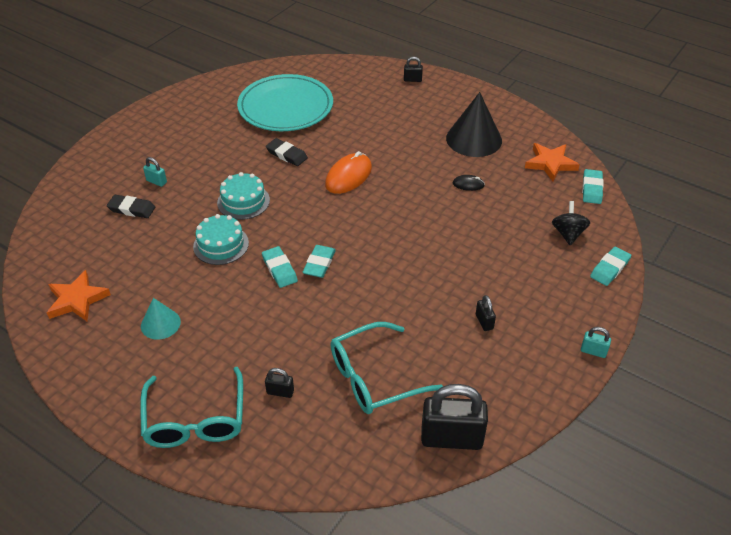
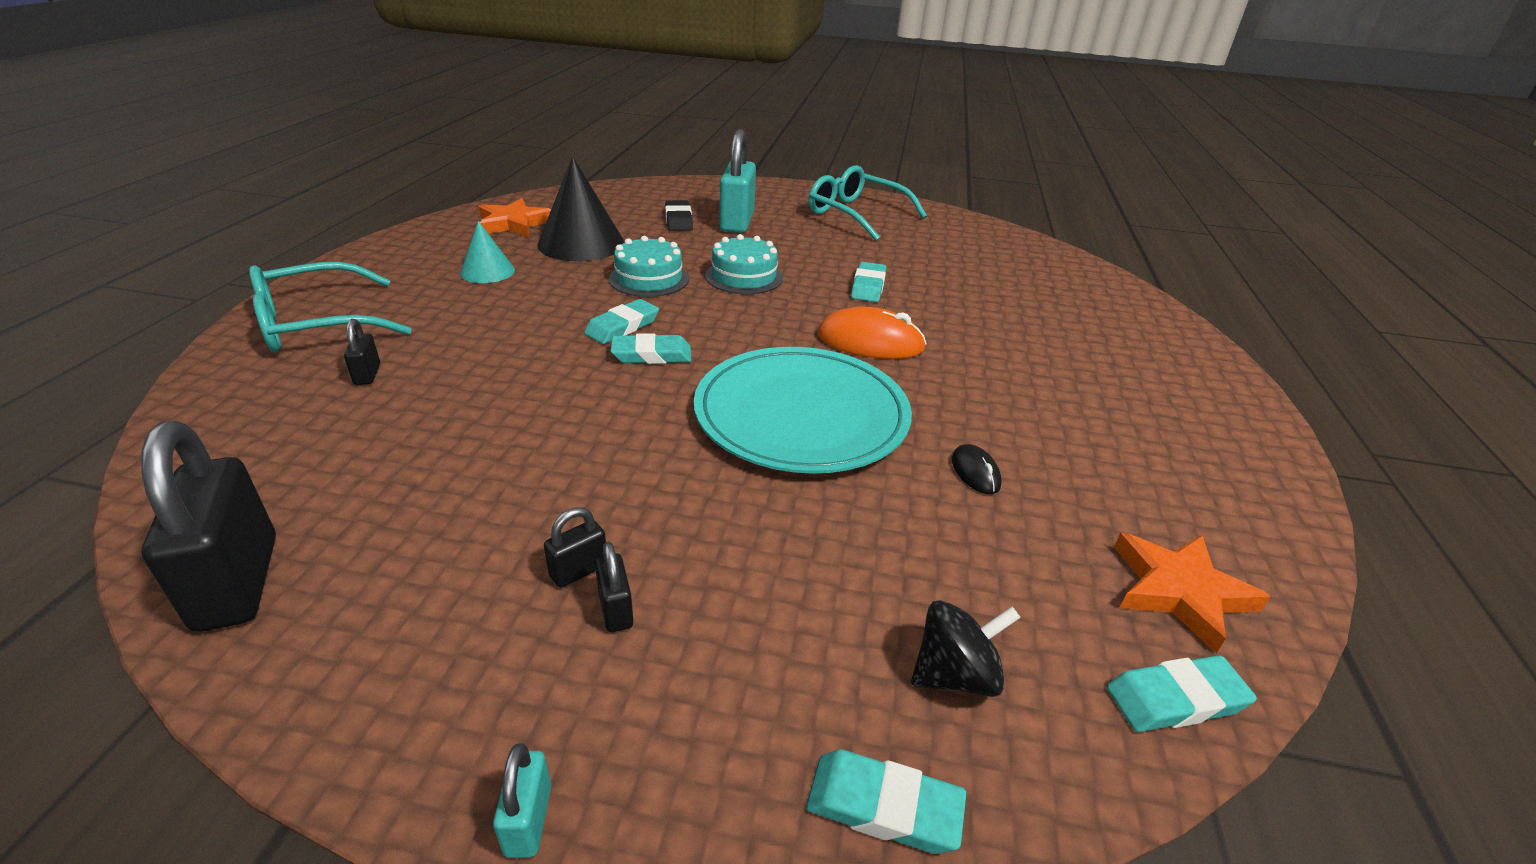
camera: 65 degrees right, 10 degrees down
(156, 181) = (737, 222): turquoise padlock -> turquoise padlock, size x2.20
(285, 107) = (969, 267): turquoise plate -> turquoise plate (801, 415)
(286, 155) = (868, 286): black eraser -> turquoise eraser
(374, 377) = (402, 455): turquoise glasses -> turquoise glasses (856, 214)
(412, 80) = (1187, 355): black padlock -> black padlock (615, 610)
(474, 139) = (1118, 455): black cone -> black cone (581, 243)

